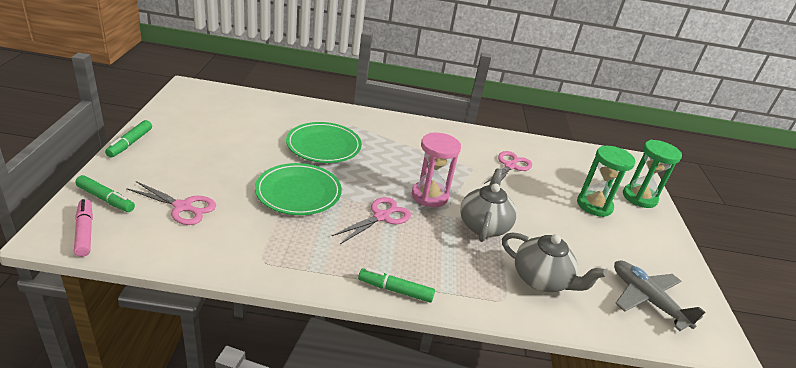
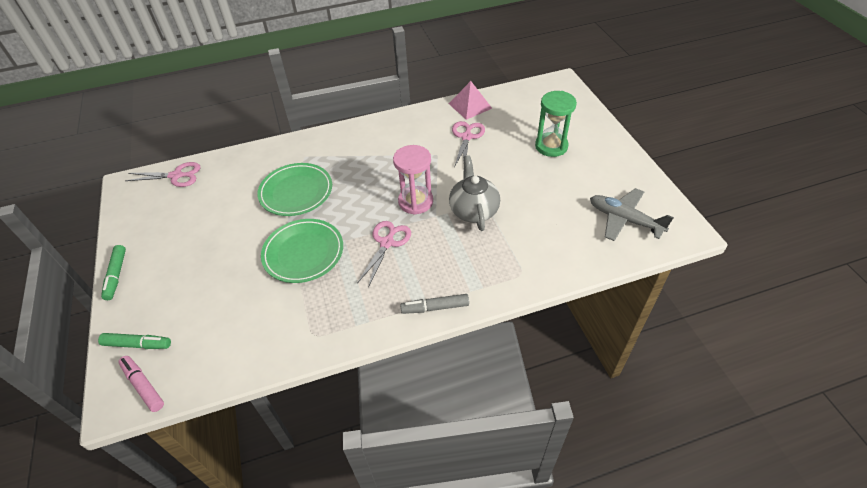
camera: 15 degrees left, 15 degrees up
(183, 207) = (212, 318): pink scissors -> pink scissors (176, 176)
(395, 290) = (435, 307): green marker -> grey marker
(527, 144) = (470, 106): none -> pink pyramid
(541, 280) = (541, 241): grey teapot -> none
(639, 197) = (583, 120): green hourglass -> none

